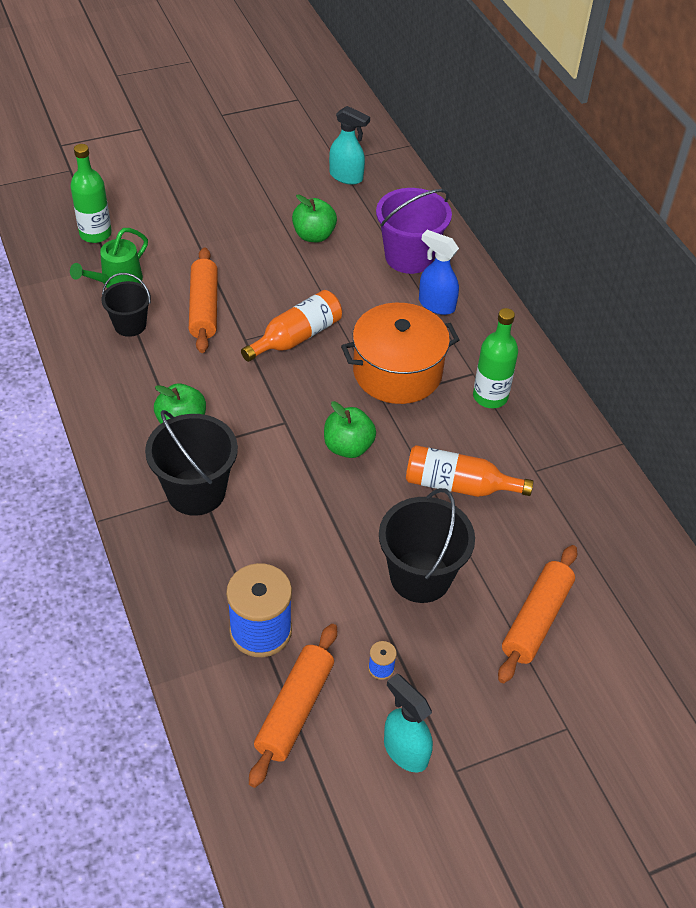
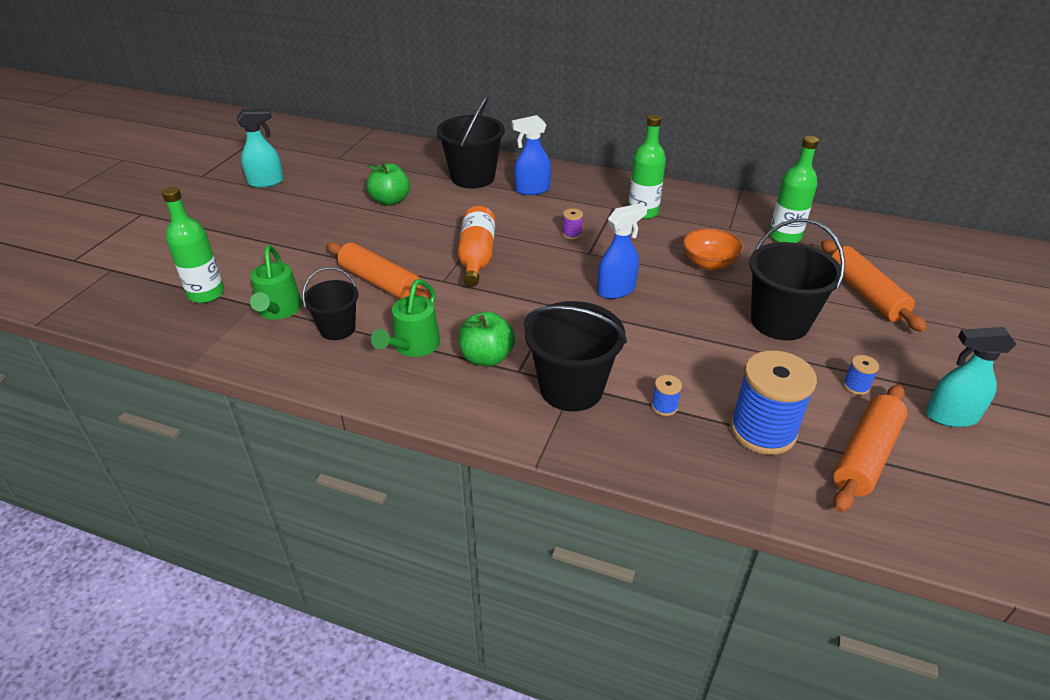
camera: 45 degrees left, 10 degrees down
(152, 377) = (412, 346): none -> green watering can
(230, 557) = (664, 406): none -> blue spool
(295, 709) = (866, 455): orange rolling pin -> orange rolling pin turned 60 degrees clockwise
(346, 177) = (359, 162): turquoise spray bottle -> turquoise spray bottle (266, 182)
(348, 447) = (616, 290): green apple -> blue spray bottle
(397, 372) = (572, 234): orange pot -> purple spool
(409, 257) = (473, 177): purple bucket -> black bucket
(458, 485) = (709, 263): orange bottle -> orange bowl
(570, 517) = (784, 236): none -> green bottle

